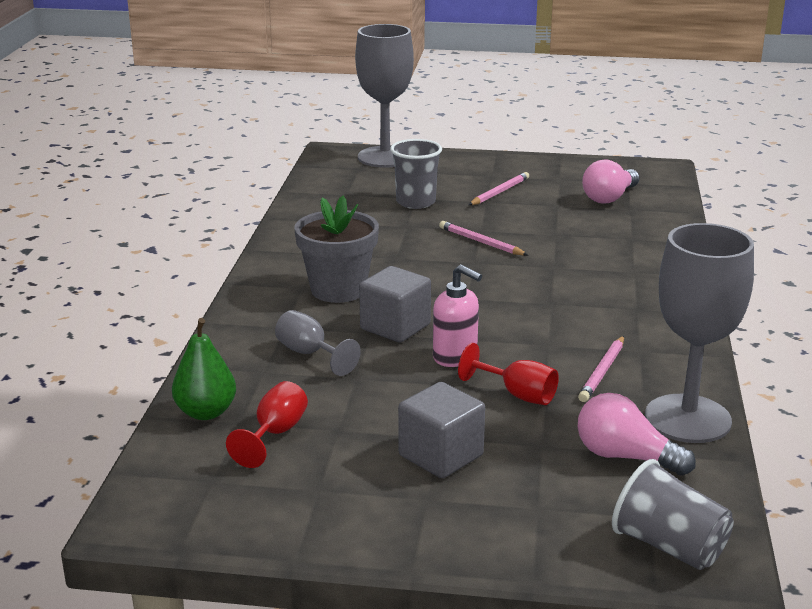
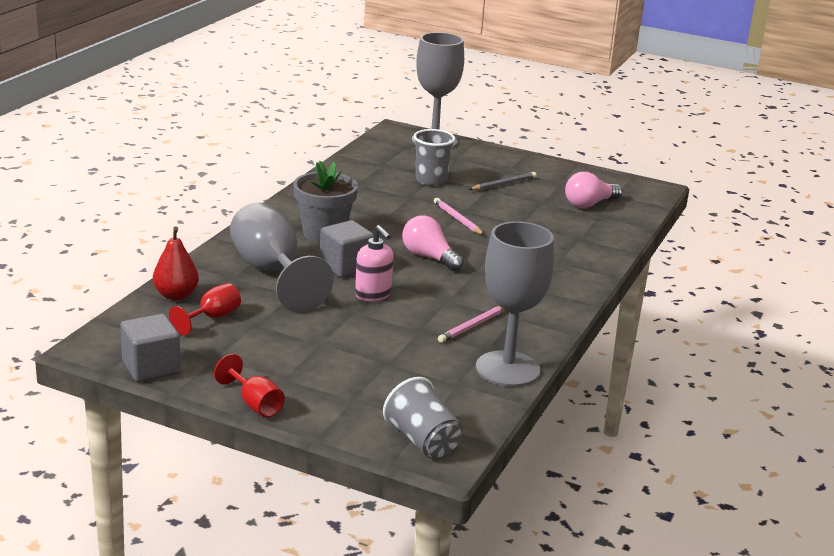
camera: 15 degrees right, 0 degrees up
(206, 412) = (176, 295): green pear -> red pear
(309, 354) = (272, 272): grey goblet -> grey goblet, size x2.05
(441, 455) = (313, 354): grey cube -> grey cube (151, 367)
(499, 192) = (503, 184): pink pencil -> grey pencil
(518, 395) = (398, 328): red goblet -> red goblet (255, 404)
(625, 457) = (440, 383): pink light bulb -> pink light bulb (429, 257)

